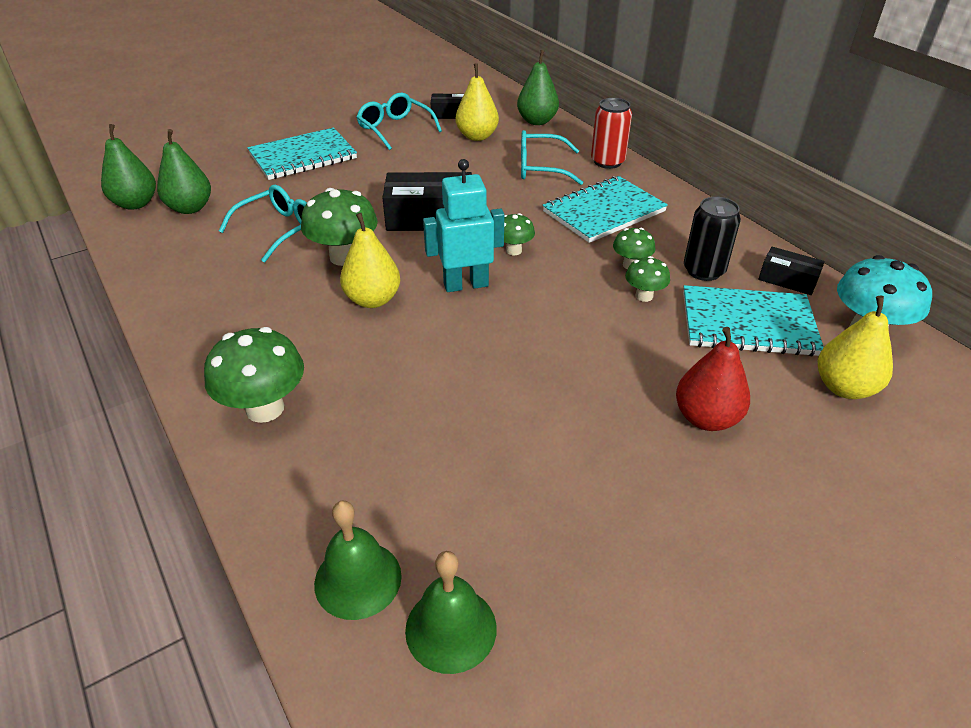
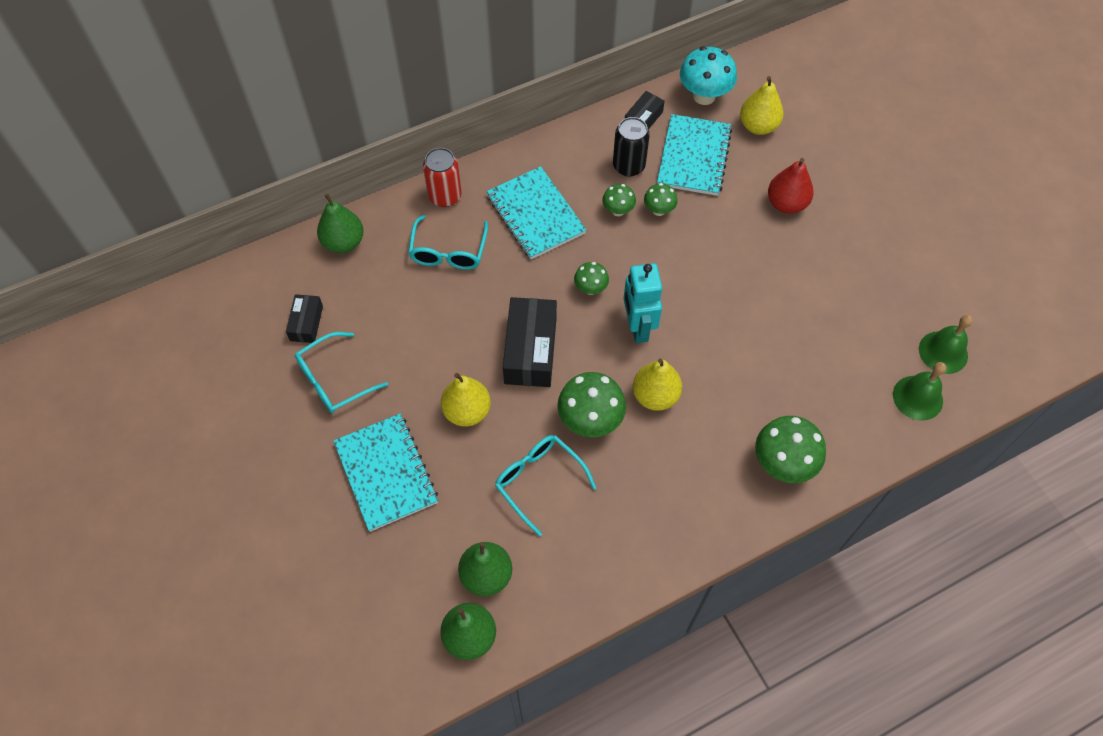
camera: 85 degrees left, 20 degrees up
(477, 136) = (369, 301): yellow pear -> yellow pear (467, 411)

